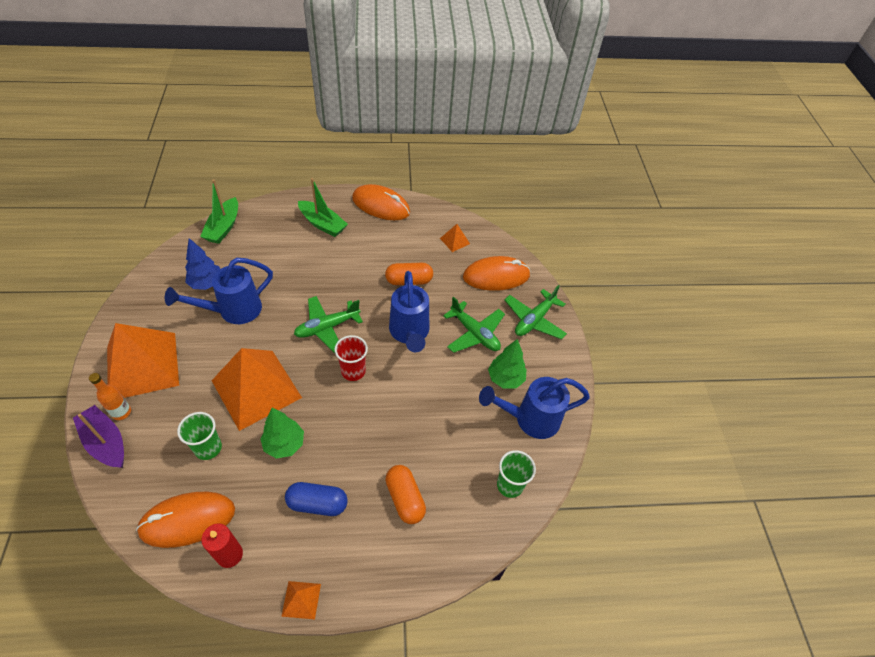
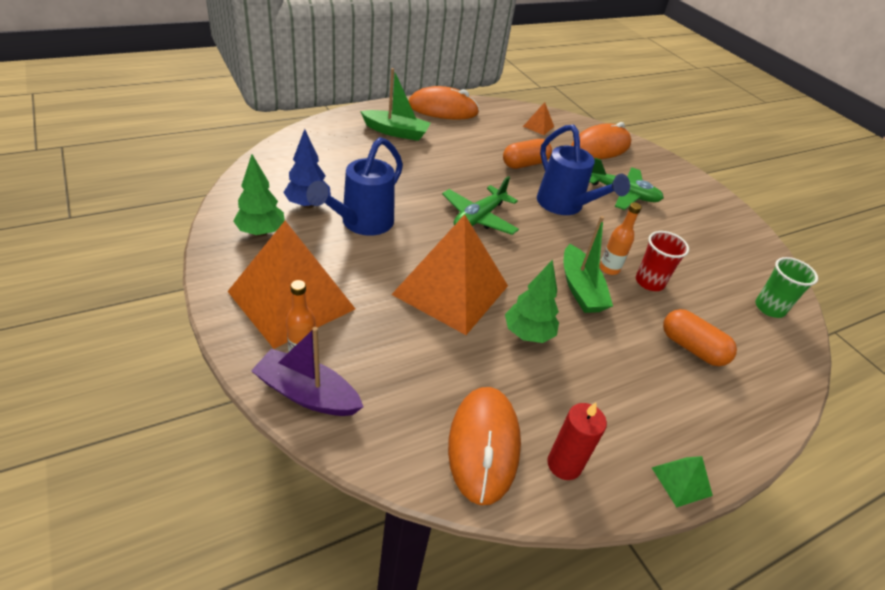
camera: 25 degrees left, 10 degrees down
(187, 520) = (483, 445): orange mouse -> orange mouse turned 45 degrees counterclockwise
(208, 448) = (444, 362): green cup -> none
(223, 227) = (286, 151): green boat -> green boat (580, 289)
(301, 600) = (681, 481): orange pyramid -> green pyramid
(317, 503) = (612, 380): blue capsule -> none
(353, 371) = (539, 249): red cup -> red cup (649, 282)
(397, 405) = (609, 269): none -> orange bottle
(505, 378) = (683, 223): green tree -> green tree (261, 232)
(529, 419) = (734, 250): blue watering can -> none
(534, 320) = (663, 174): green plane -> none

